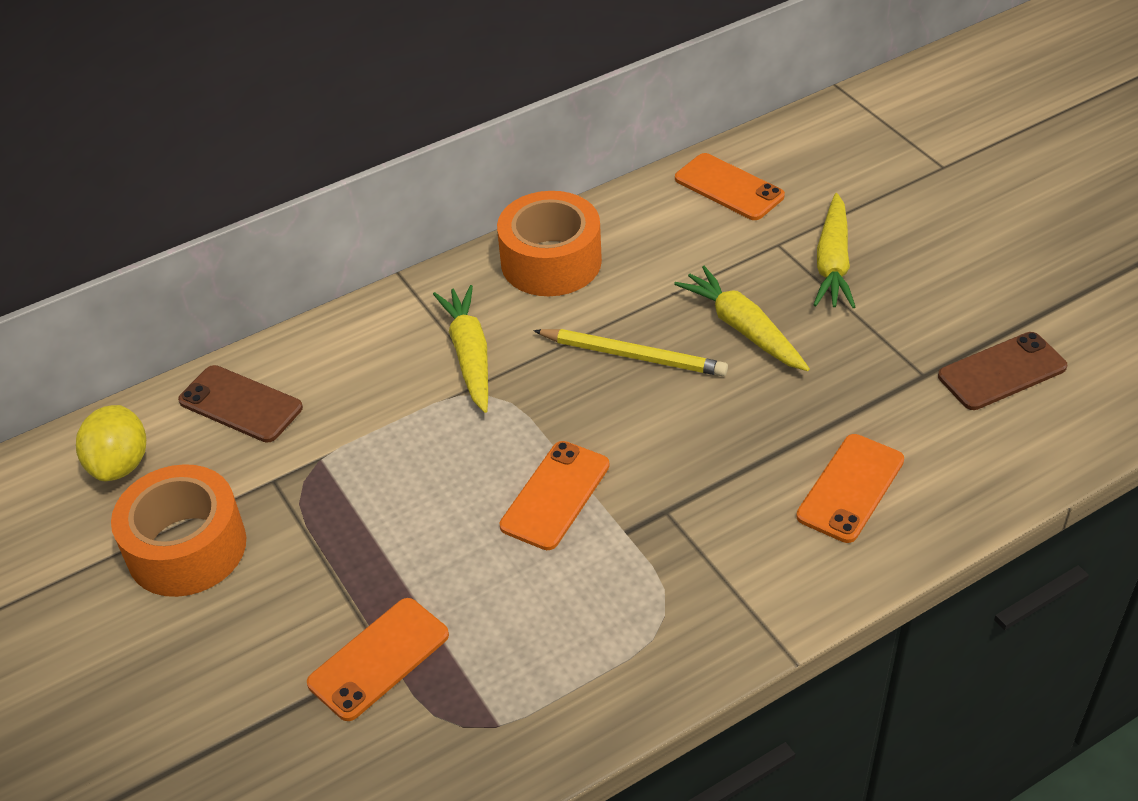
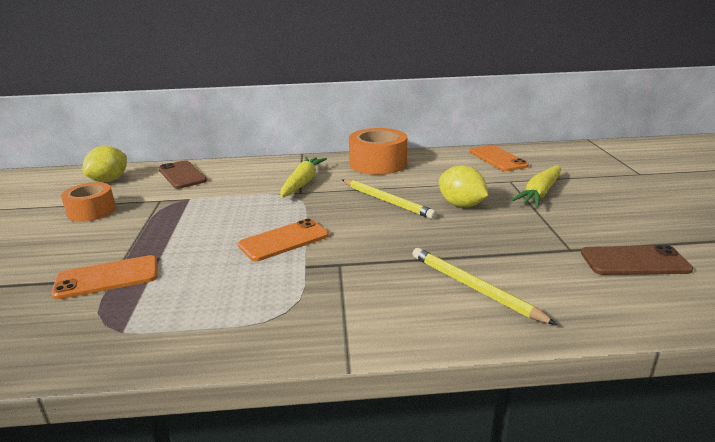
camera: 25 degrees right, 20 degrees down
(186, 547) = (91, 211): orange tape -> orange tape, size x0.66
(743, 328) = (461, 205): yellow carrot -> yellow lemon
(850, 488) = (474, 287): orange phone -> yellow pencil

